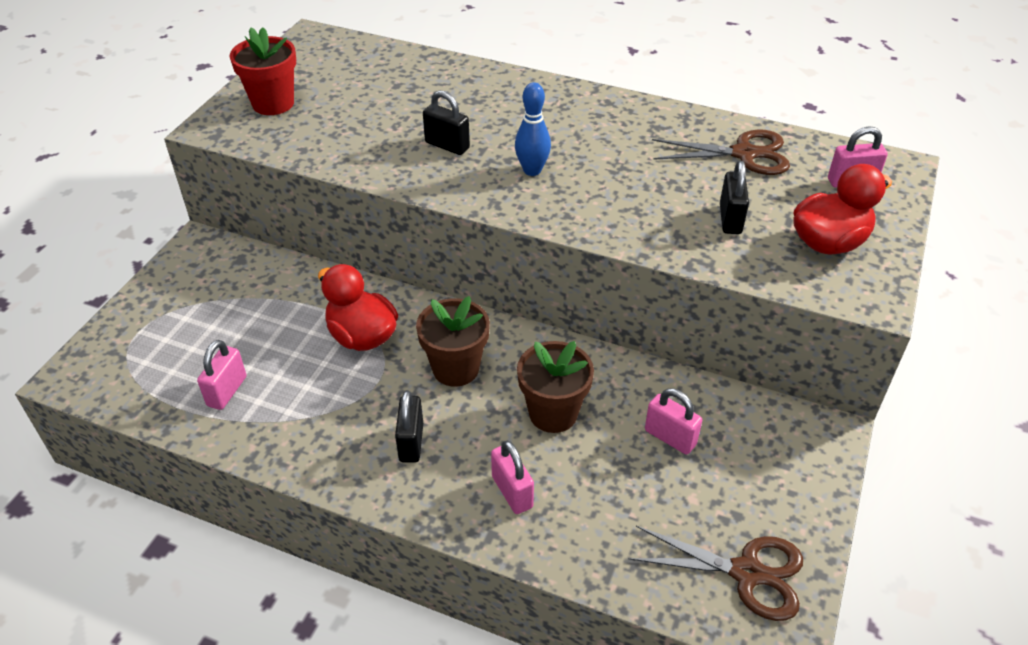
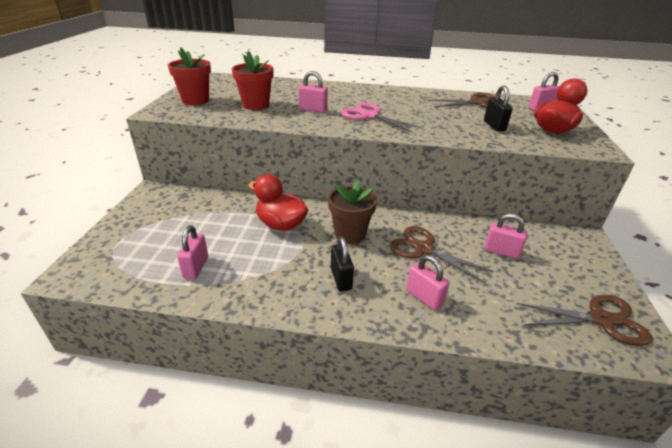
camera: 15 degrees left, 10 degrees down
(361, 124) = (256, 105): none -> red flower pot
(447, 145) = (313, 110): black padlock -> pink padlock
(532, 170) = (369, 116): blue bowling pin -> pink scissors
(553, 413) = (424, 249): brown flower pot -> brown scissors

